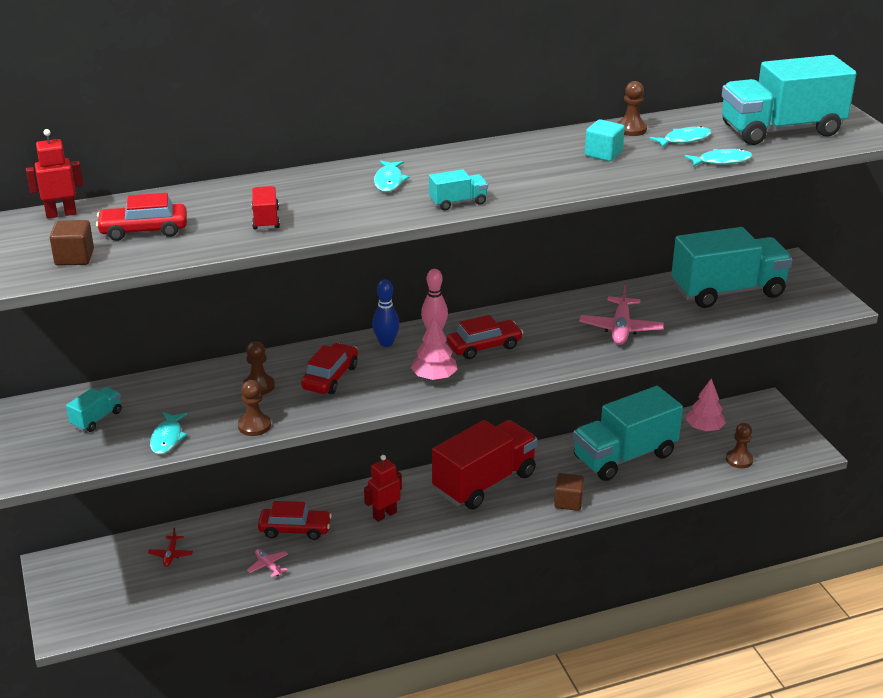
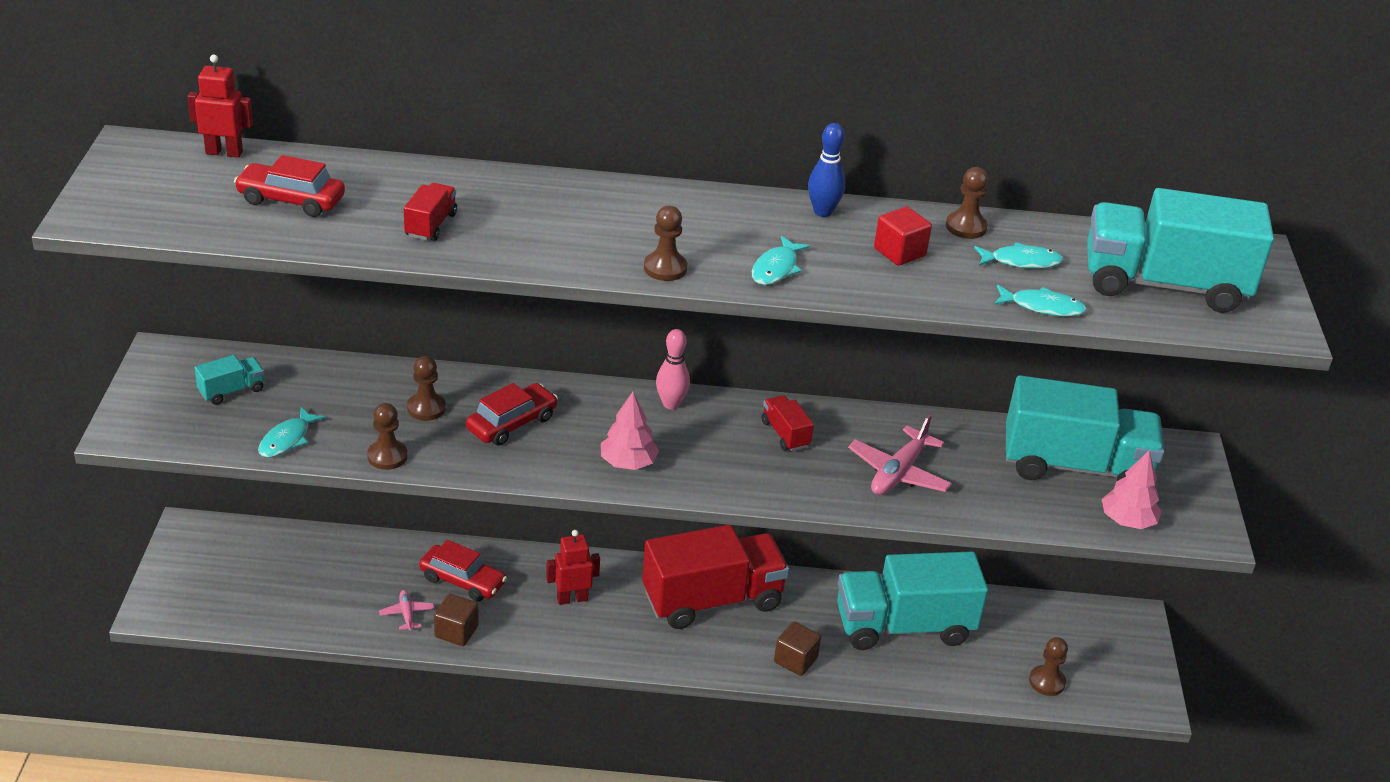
camera: 20 degrees right, 5 degrees up
(74, 258) = (194, 213): brown cube -> brown cube (456, 631)
(171, 555) = (314, 563): red plane -> none
(386, 343) = (605, 400): blue bowling pin -> blue bowling pin (822, 212)
(389, 181) = (610, 215): turquoise fish -> turquoise fish (776, 268)
(458, 202) = (665, 268): turquoise truck -> brown pawn
(484, 346) = (715, 442): red car -> none
(527, 327) = (785, 434): none -> red truck
(603, 154) = (899, 252): turquoise cube -> red cube
(704, 428) = (1030, 624): pink tree -> pink tree (1127, 520)

